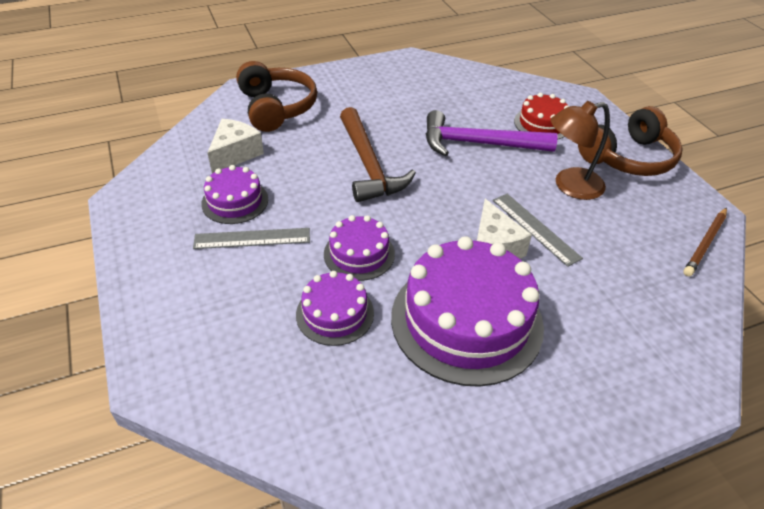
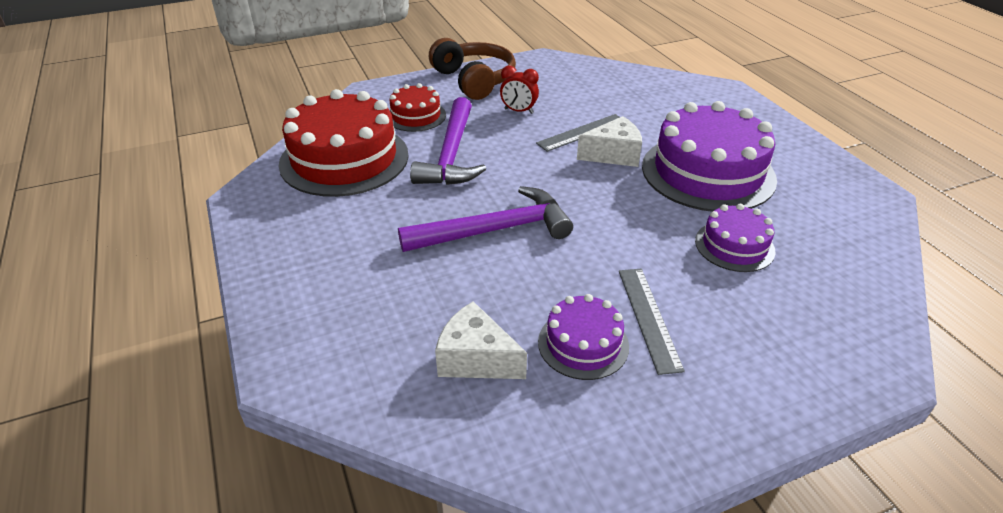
camera: 90 degrees left, 5 degrees down
(276, 108) = (353, 326): brown headphones -> none
(359, 254) = (647, 233): purple cake -> none
(369, 165) = (494, 230): brown hammer -> purple hammer
(464, 92) = (344, 159): none -> red cake
(569, 186) = (519, 111): brown lamp -> red clock
(705, 243) = (582, 65): brown pencil -> none

